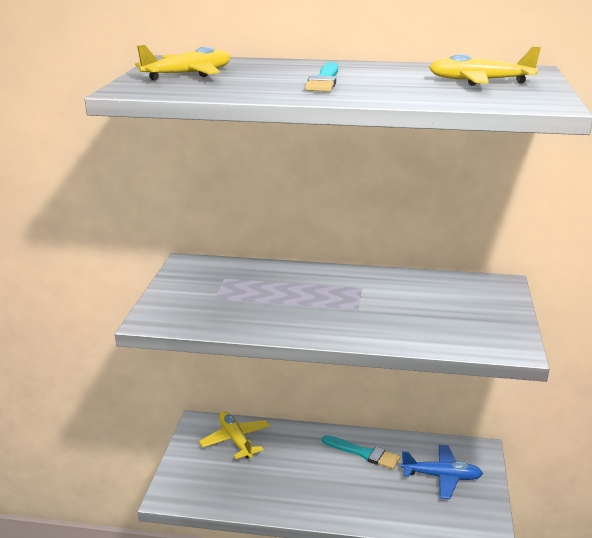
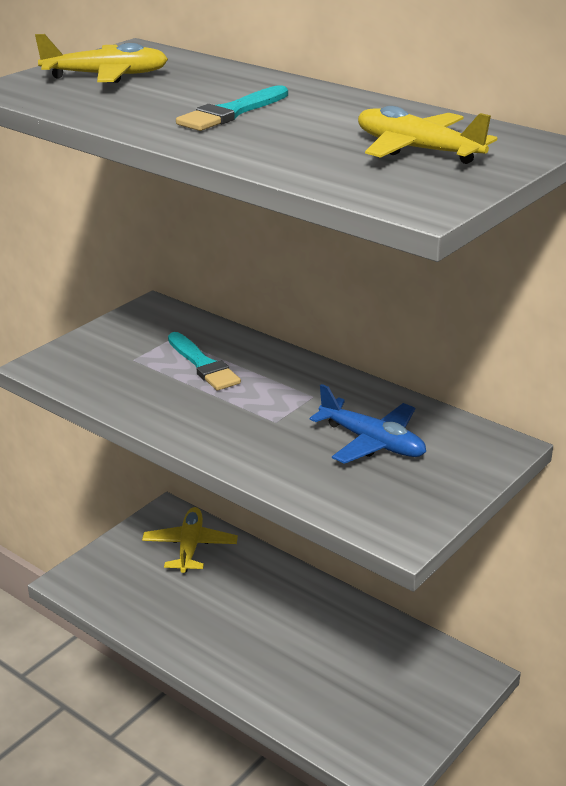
camera: 30 degrees right, 5 degrees up
(363, 453) = (322, 619): turquoise brush -> turquoise brush (203, 365)
(442, 477) = (392, 685): blue plane -> blue plane (372, 442)

